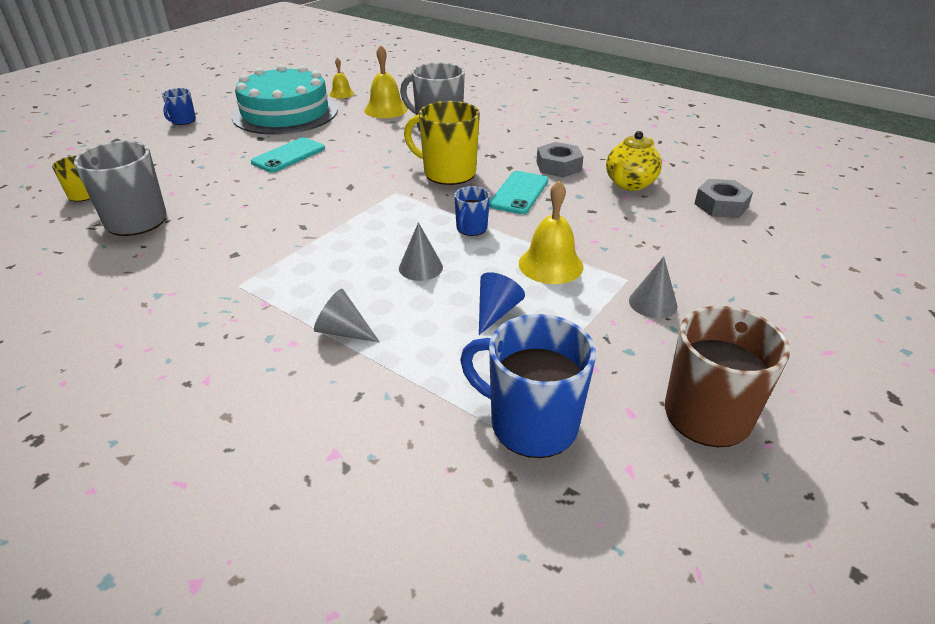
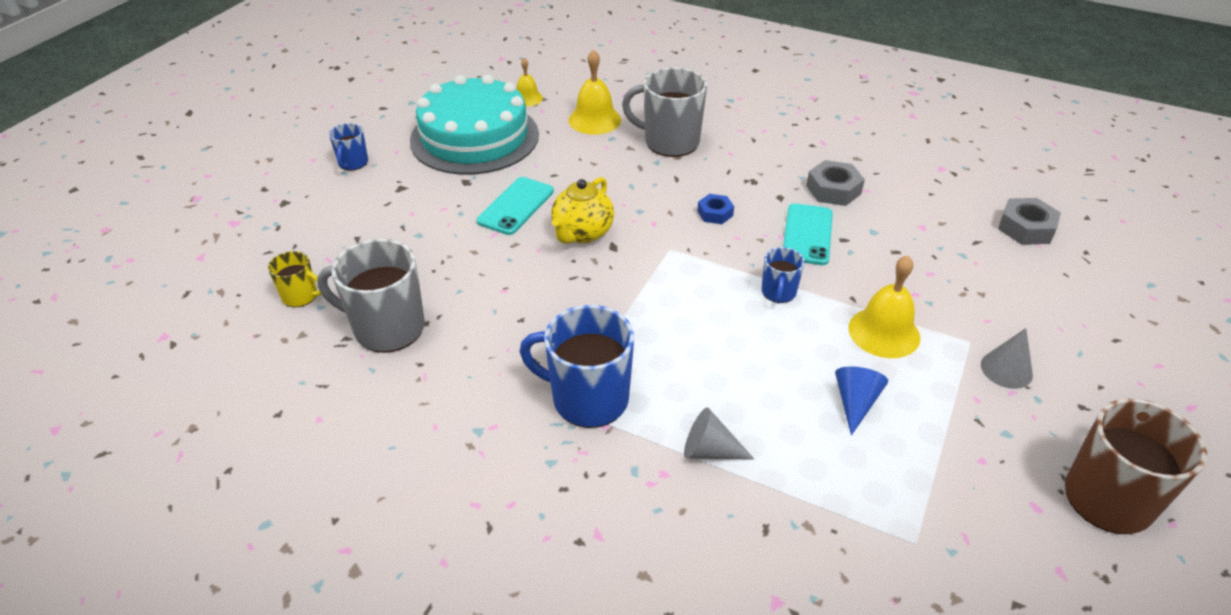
camera: 10 degrees left, 5 degrees up
(420, 267) = (749, 354): grey cone -> none
(448, 173) = (715, 213): yellow mug -> blue nut
(530, 424) = (949, 535): blue mug -> blue mug (587, 399)
(629, 184) = (920, 208): yellow teapot -> yellow teapot (582, 233)

